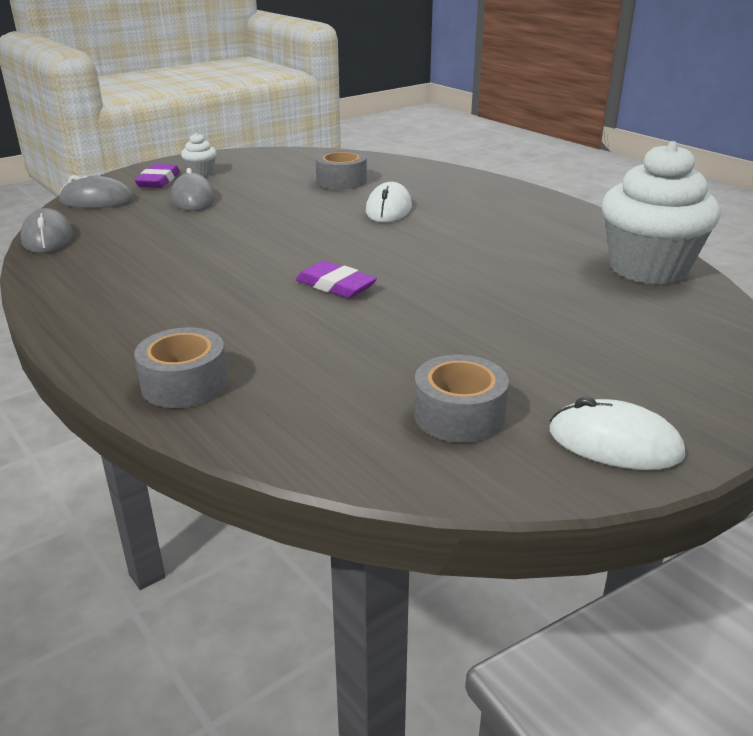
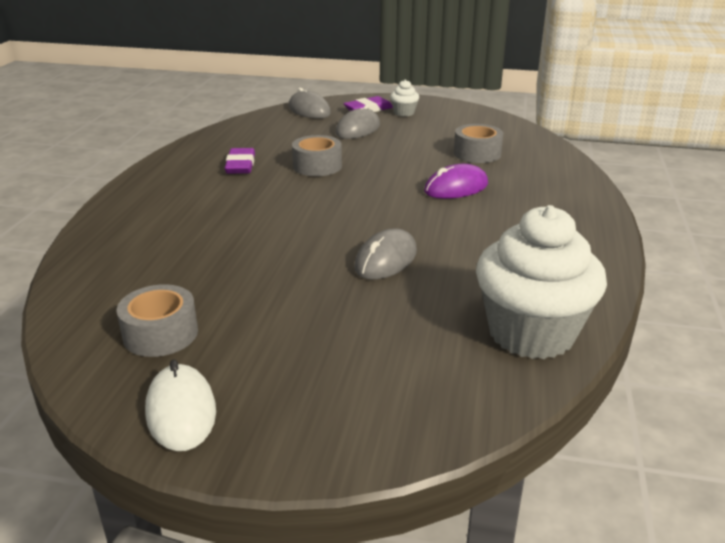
camera: 50 degrees right, 0 degrees up
(48, 238) = (239, 124): grey mouse -> grey mouse (386, 260)
(185, 384) = (111, 234): grey tape -> grey tape (317, 166)
(335, 285) = (295, 222): purple eraser -> purple eraser (240, 165)
(388, 209) = (456, 188): white mouse -> purple mouse

